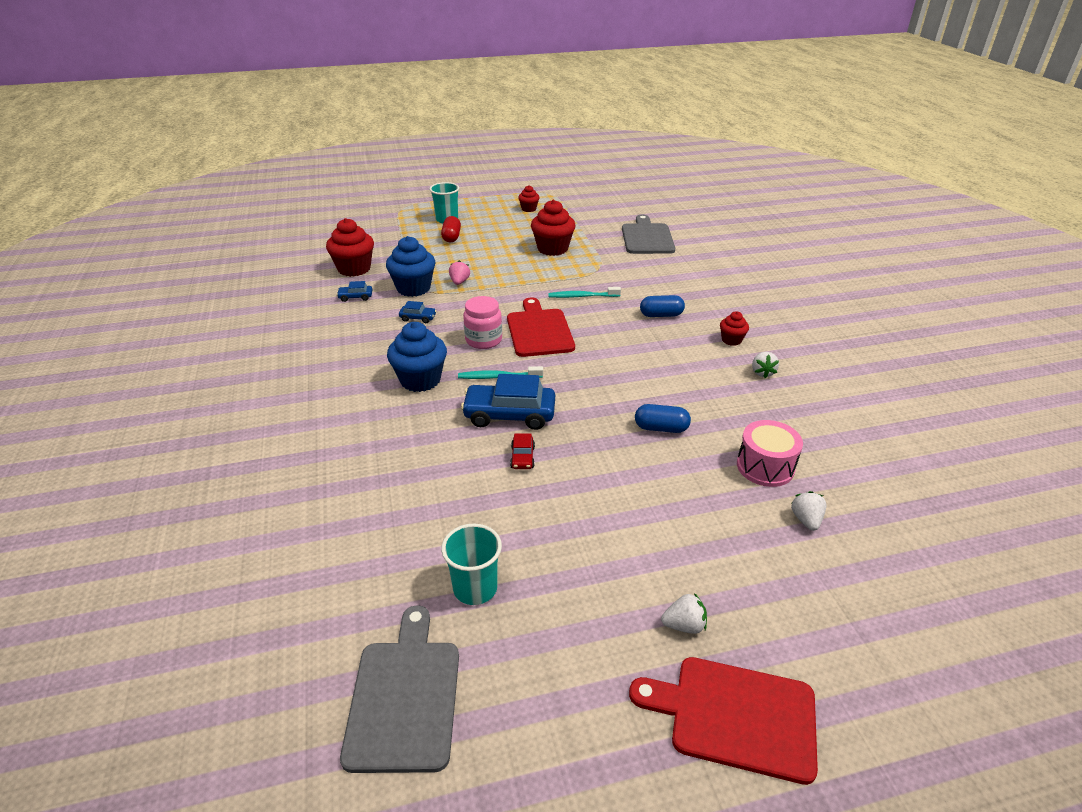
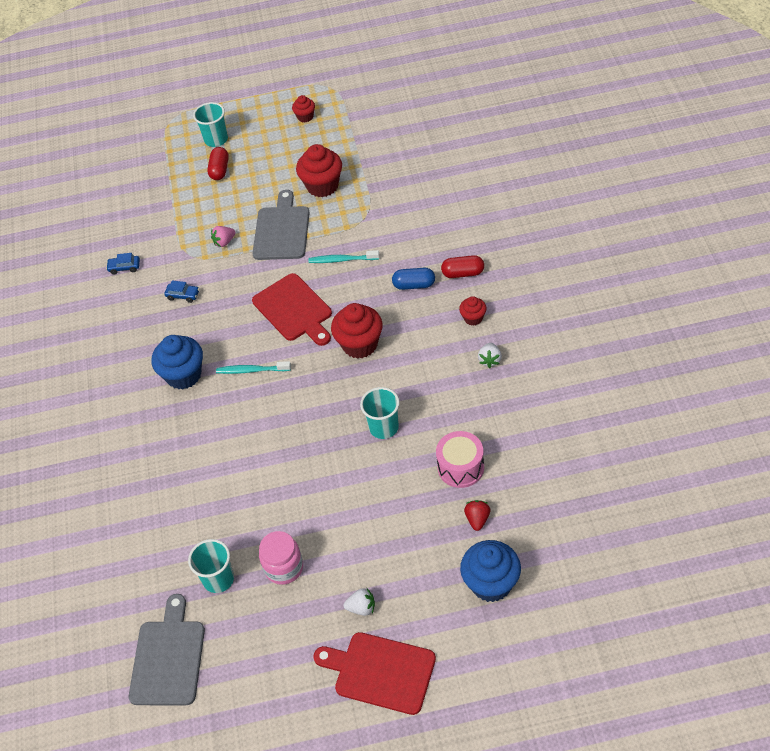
camera: 10 degrees right, 15 degrees up
(354, 269) = (122, 225): red cupcake -> red cupcake (360, 344)
(413, 288) = (179, 253): blue cupcake -> blue cupcake (491, 583)
(459, 282) = (224, 242): pink strawberry -> pink strawberry turned 135 degrees counterclockwise
(483, 340) = (242, 324): pink jar -> pink jar (284, 568)
(509, 415) = (257, 414): blue car -> none
(522, 457) = (264, 460): red car -> none
(539, 330) = (294, 310): red cutting board -> red cutting board turned 150 degrees clockwise
(647, 237) = (425, 163): grey cutting board -> grey cutting board (281, 230)
(661, 428) = (384, 427): blue capsule -> turquoise cup
(708, 308) = (463, 273): none -> red capsule
(806, 520) = (477, 519): white strawberry -> red strawberry

